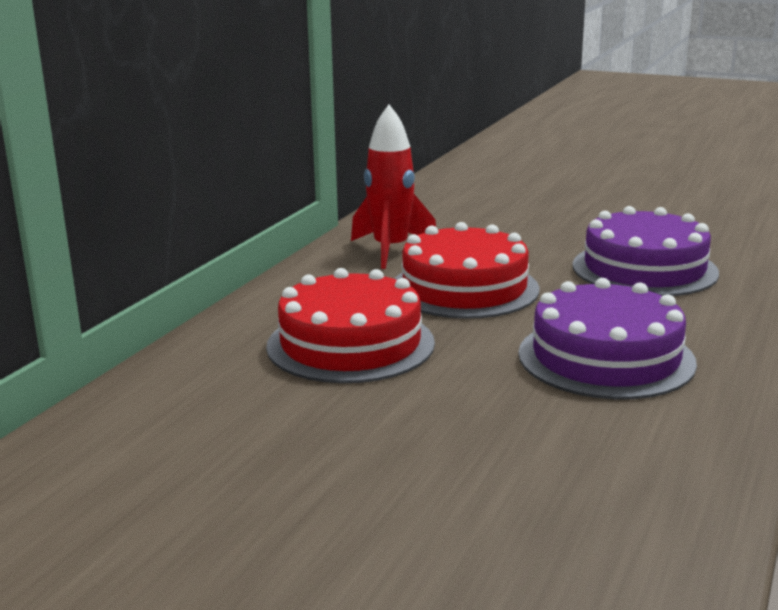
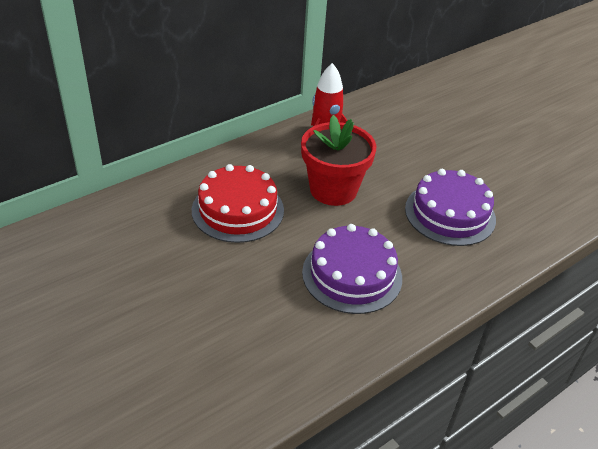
camera: 25 degrees right, 20 degrees up
(464, 288) = (333, 190): red cake -> red flower pot

